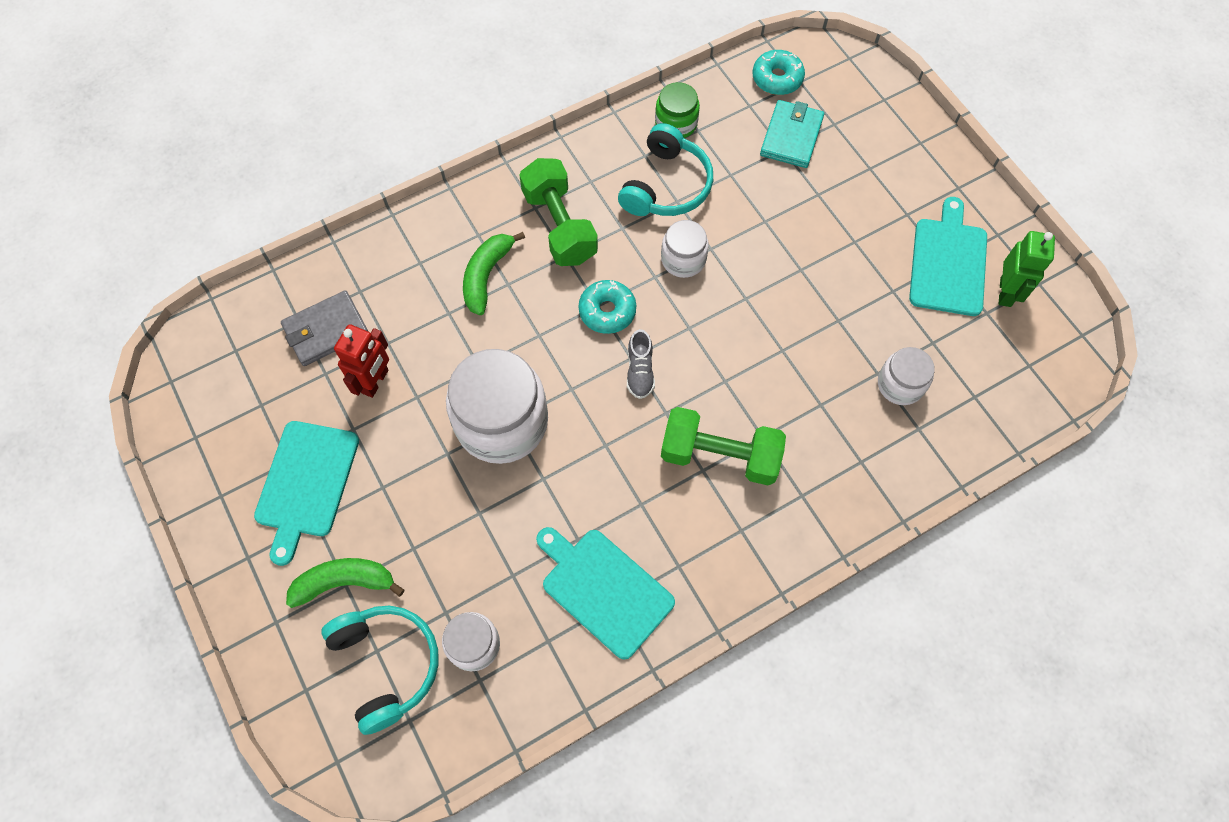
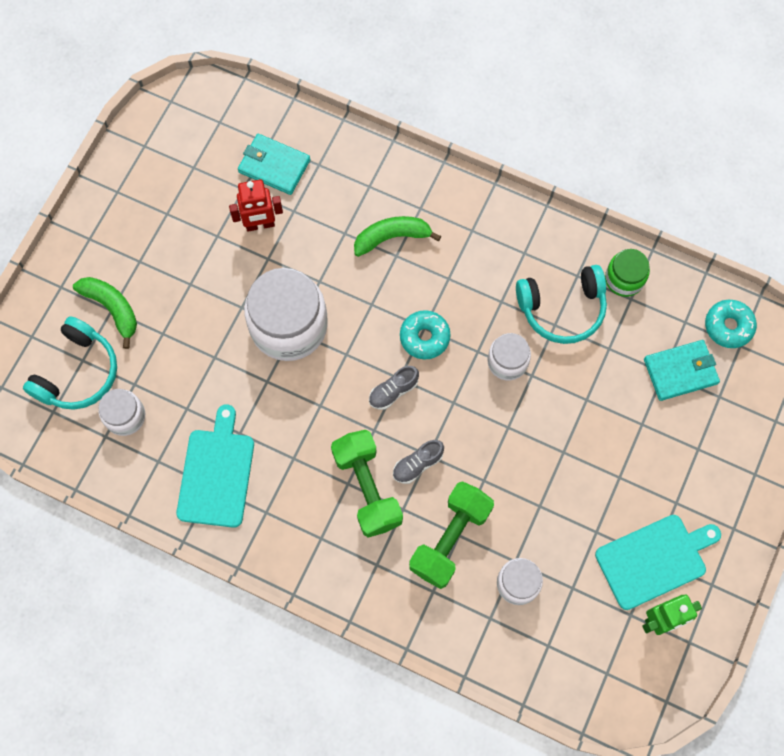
camera: 55 degrees right, 5 degrees up
(306, 483) = (160, 236): turquoise cutting board -> none
(326, 330) = (274, 166): grey wallet -> turquoise wallet
(560, 226) = (470, 258): green dumbbell -> green dumbbell (450, 539)
(727, 396) = (417, 464): none -> grey shoe

